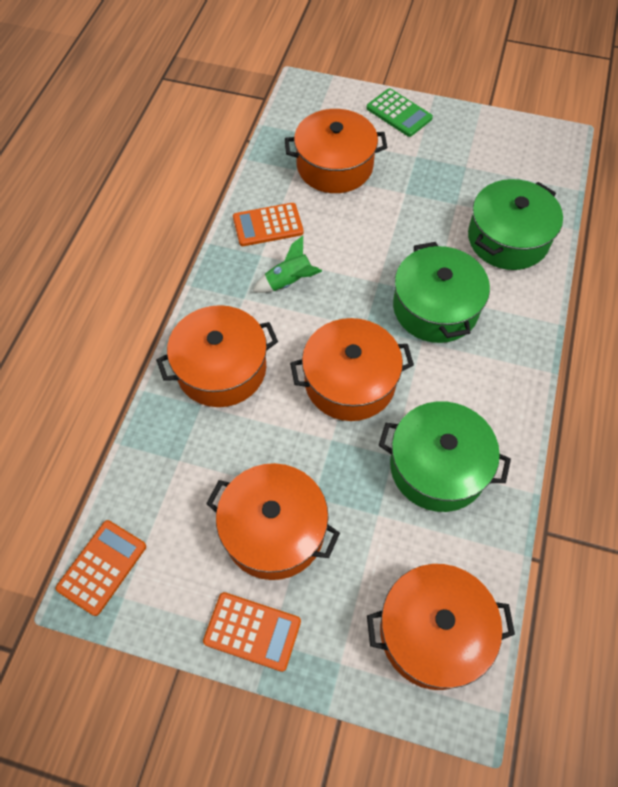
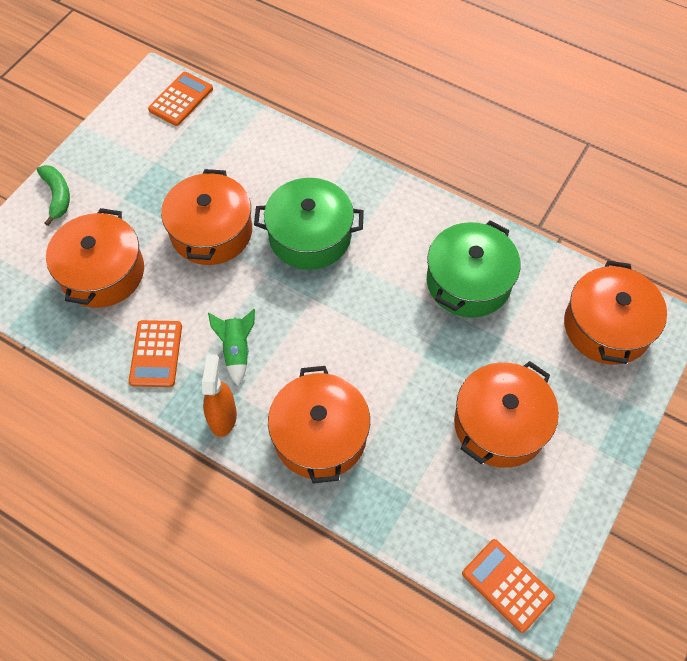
camera: 75 degrees left, 0 degrees up
(220, 289) = (223, 417): none -> orange spray bottle
(252, 631) = (587, 462): orange calculator -> orange calculator (181, 99)
(350, 381) = (367, 326): orange pot -> orange pot (211, 231)
(399, 113) = (57, 196): green calculator -> green banana
(508, 239) = (254, 158): green pot -> none

